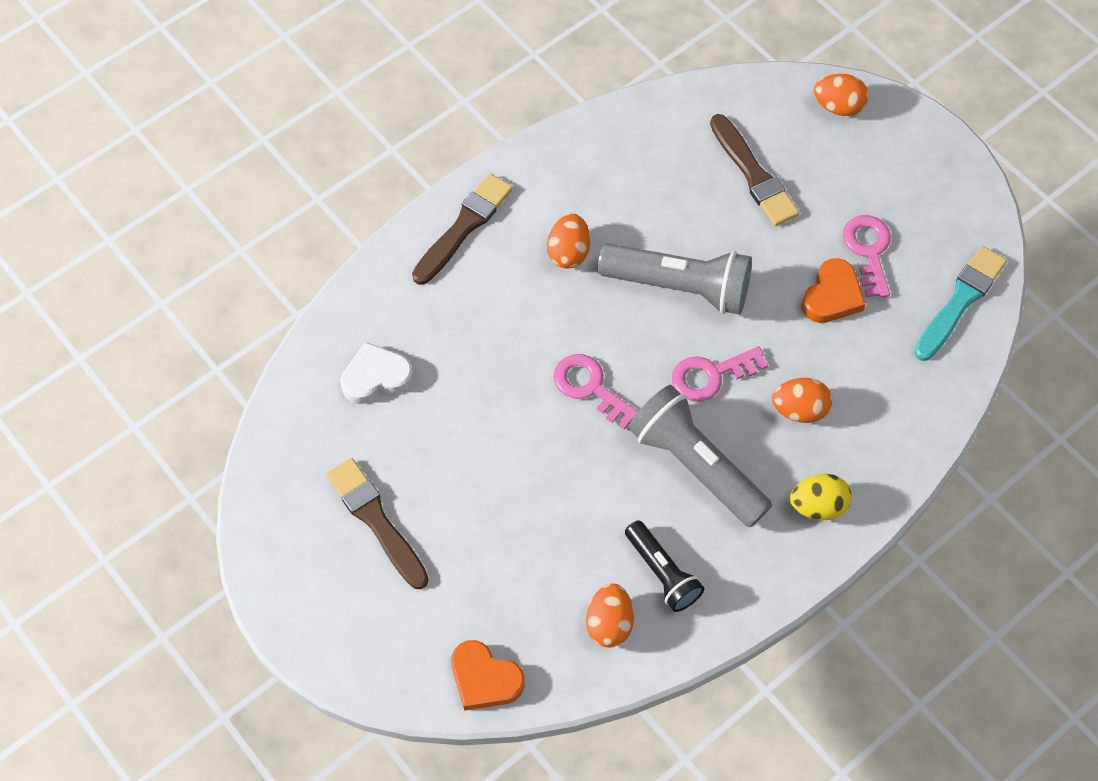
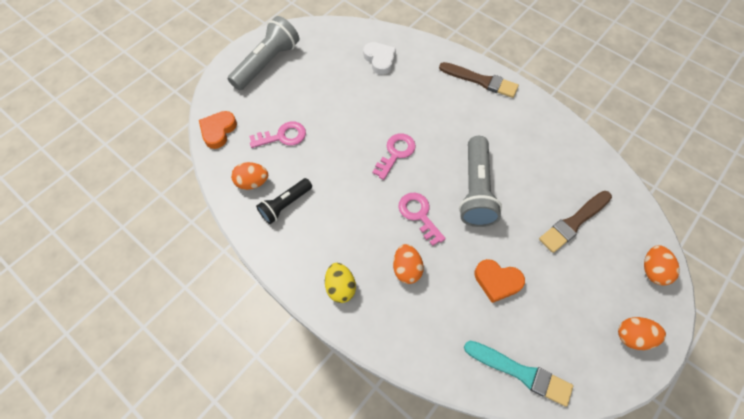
camera: 80 degrees right, 0 degrees up
(376, 520) = (300, 73): brown brush -> none
(568, 252) = (481, 130): orange egg -> orange egg (633, 336)
(695, 466) = (356, 213): grey flashlight -> grey flashlight (267, 63)
(868, 250) = (541, 302): pink key -> pink key (282, 136)

